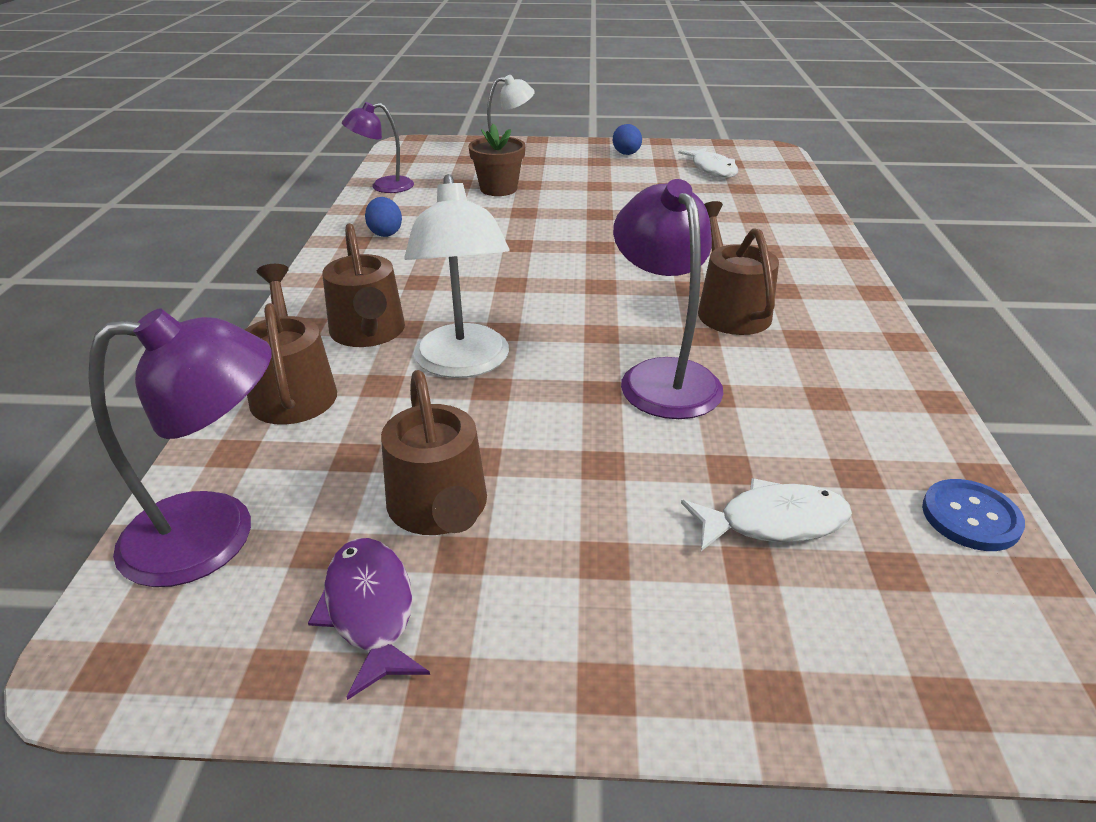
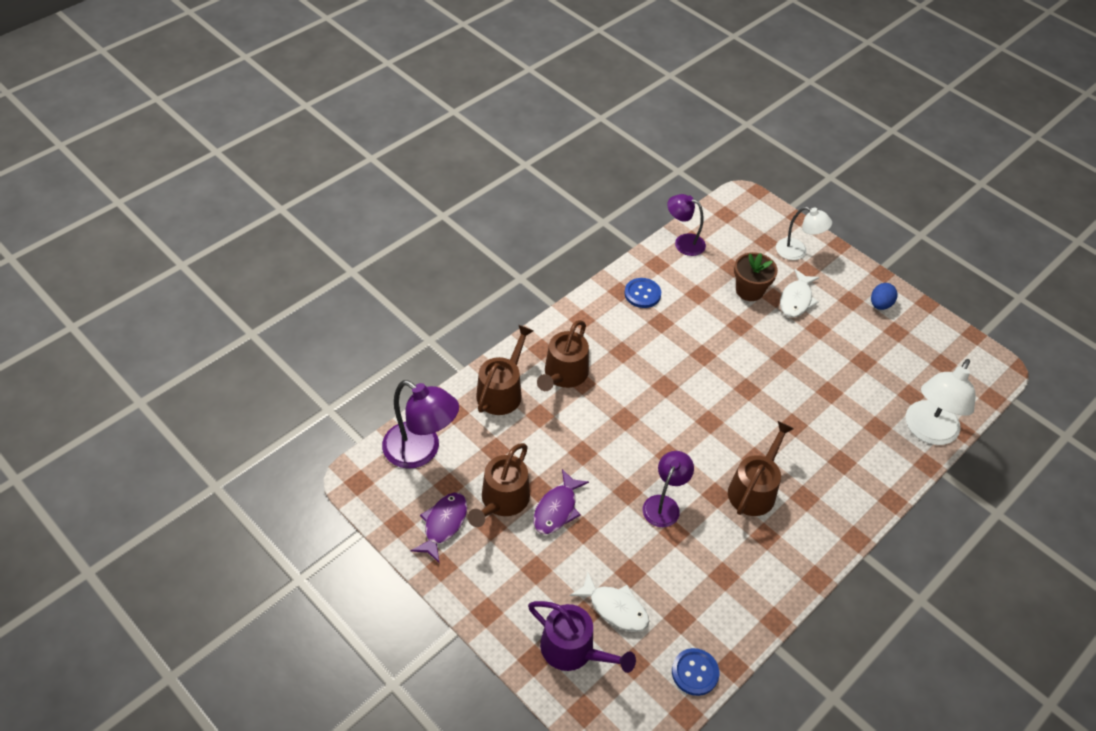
camera: 40 degrees right, 15 degrees up
(385, 233) = (642, 294): blue egg -> blue button
(464, 364) = (585, 428): white lamp -> white lamp (927, 431)
(536, 465) = (557, 509): none -> purple fish
(662, 376) = (664, 504): purple lamp -> purple lamp, size x0.64
(712, 169) = (918, 362): white fish -> white fish (796, 299)
(805, 624) = (573, 650): none -> purple watering can

